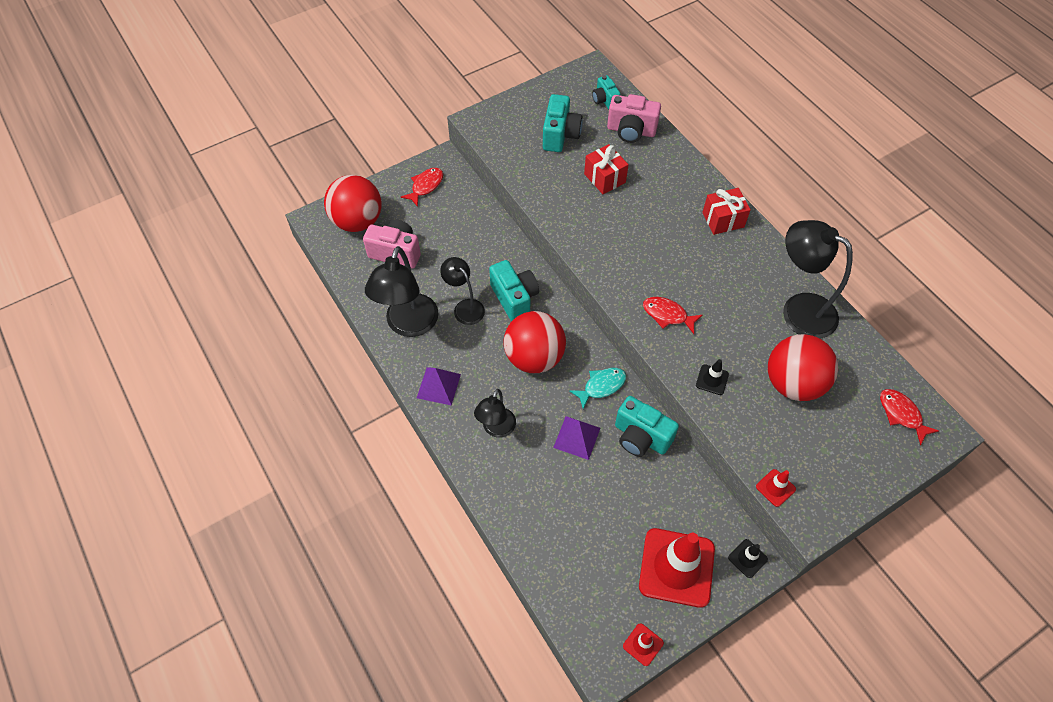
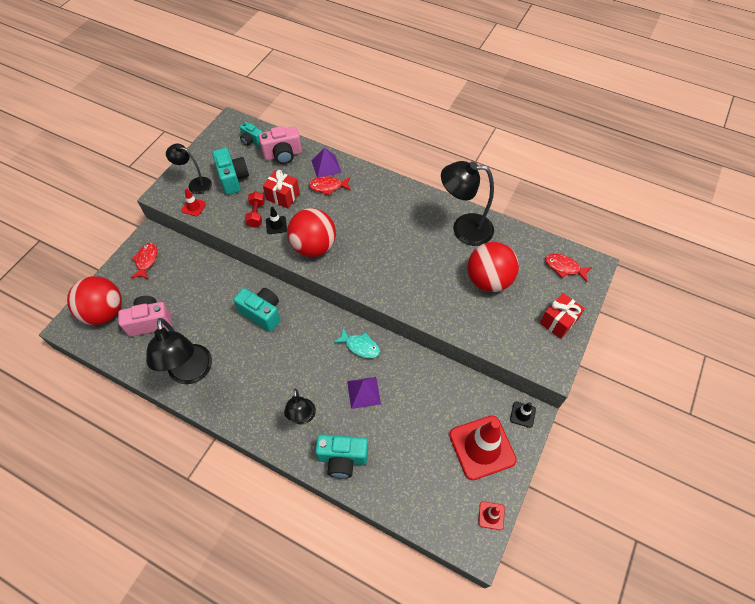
camera: 30 degrees left, 0 degrees up
(438, 386) = (240, 407): purple pyramid -> purple pyramid (326, 166)
(465, 307) = (228, 338): black lamp -> black lamp (195, 184)
(534, 357) = (301, 350): red ball -> red ball (314, 246)
(564, 186) = (256, 214): none -> red dumbbell
(601, 386) = (360, 346): turquoise fish -> turquoise fish turned 90 degrees clockwise
(641, 437) = (407, 368): turquoise camera -> turquoise camera (342, 459)
(667, 315) = (381, 273): red fish -> red fish (328, 187)
(712, 380) = (436, 304): black traffic cone -> black traffic cone (276, 225)
(723, 220) = (381, 190): red gift -> red gift (558, 321)
(775, 488) = (518, 357): red traffic cone -> red traffic cone (193, 207)

